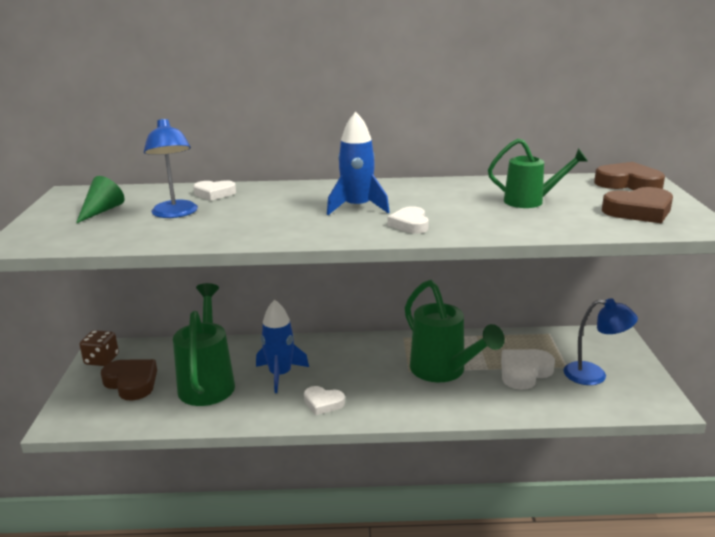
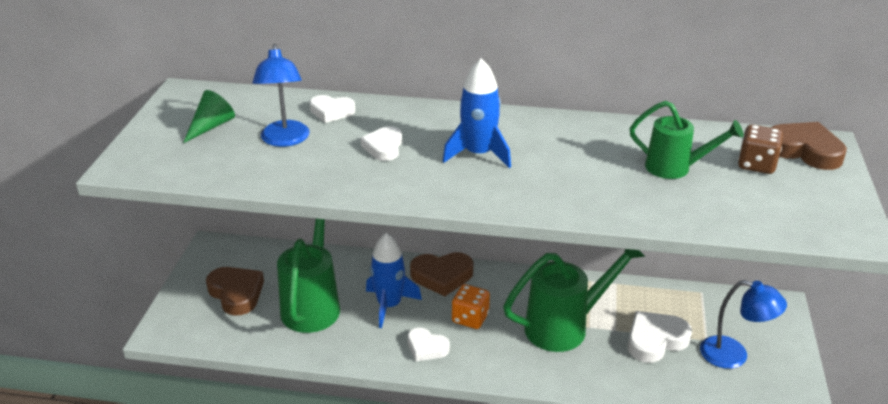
camera: 10 degrees right, 10 degrees up
(101, 360) = (210, 260): brown dice -> brown dice (756, 164)
(357, 375) = (470, 318): none -> orange dice
(410, 224) = (527, 189): white heart -> white heart (384, 147)
(443, 371) = (565, 327): green watering can -> green watering can turned 90 degrees counterclockwise
(639, 211) = (794, 200): brown heart -> brown heart (442, 276)

